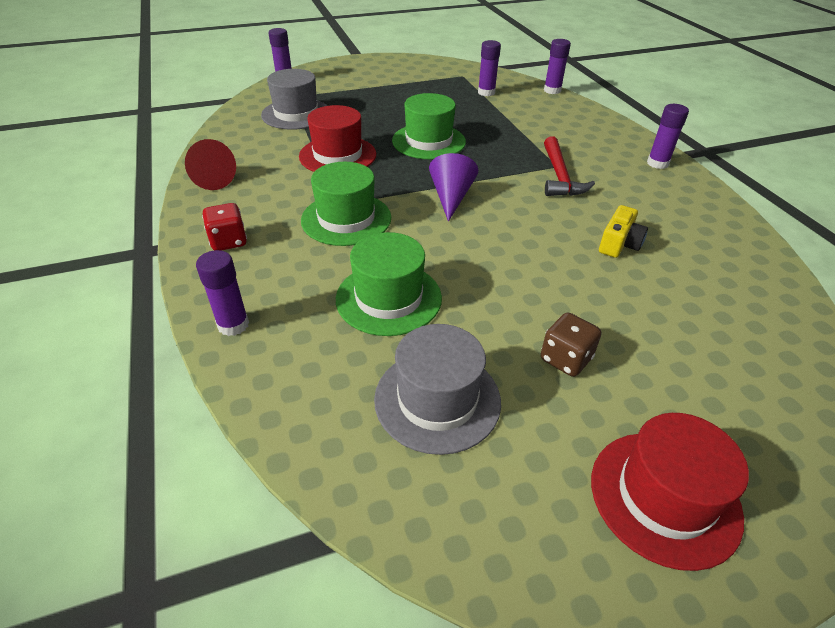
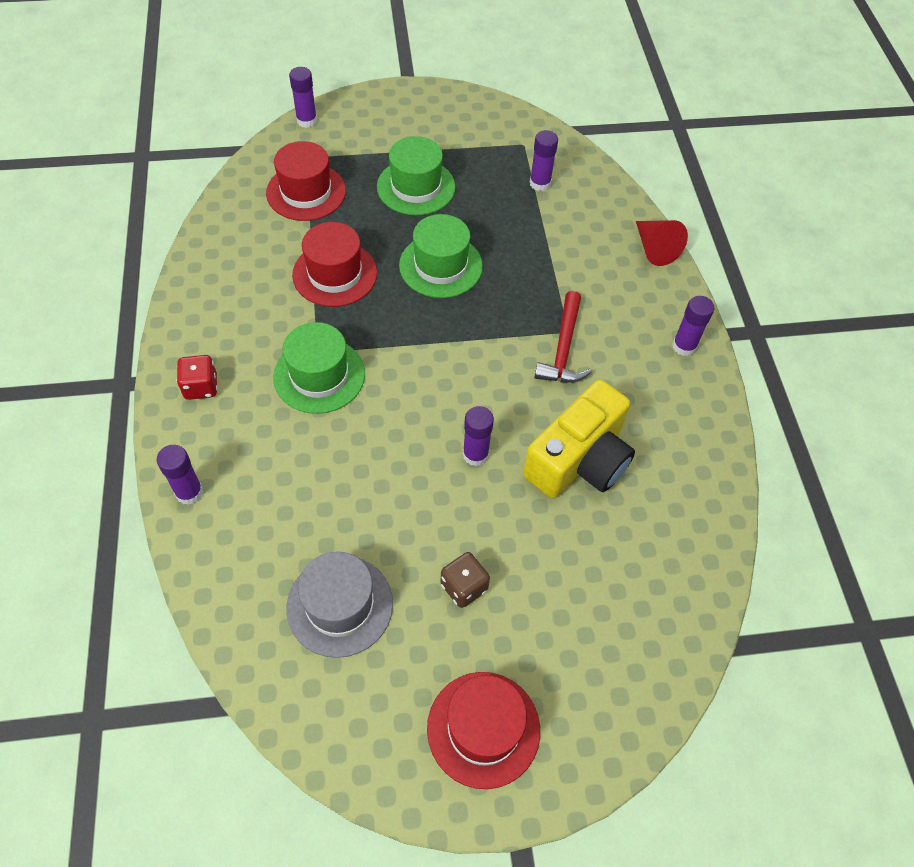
camera: 10 degrees right, 15 degrees up
(211, 179) = (197, 291): red cone -> red cone (654, 249)
(296, 114) = (306, 192): grey hat -> red hat
(388, 298) = (331, 487): green hat -> green hat (416, 187)
(451, 197) = (434, 362): purple cone -> none
(552, 90) = (623, 191): purple glue stick -> purple glue stick (475, 454)
(619, 244) = (579, 460): yellow camera -> yellow camera, size x2.09

